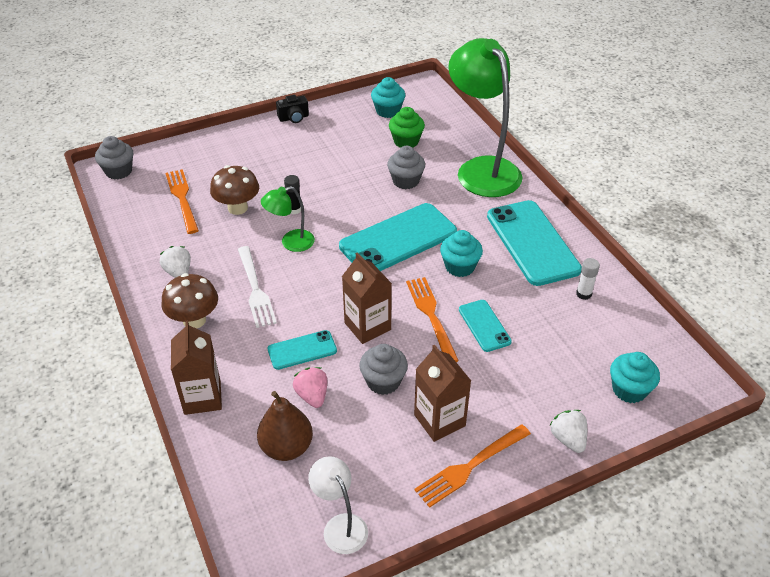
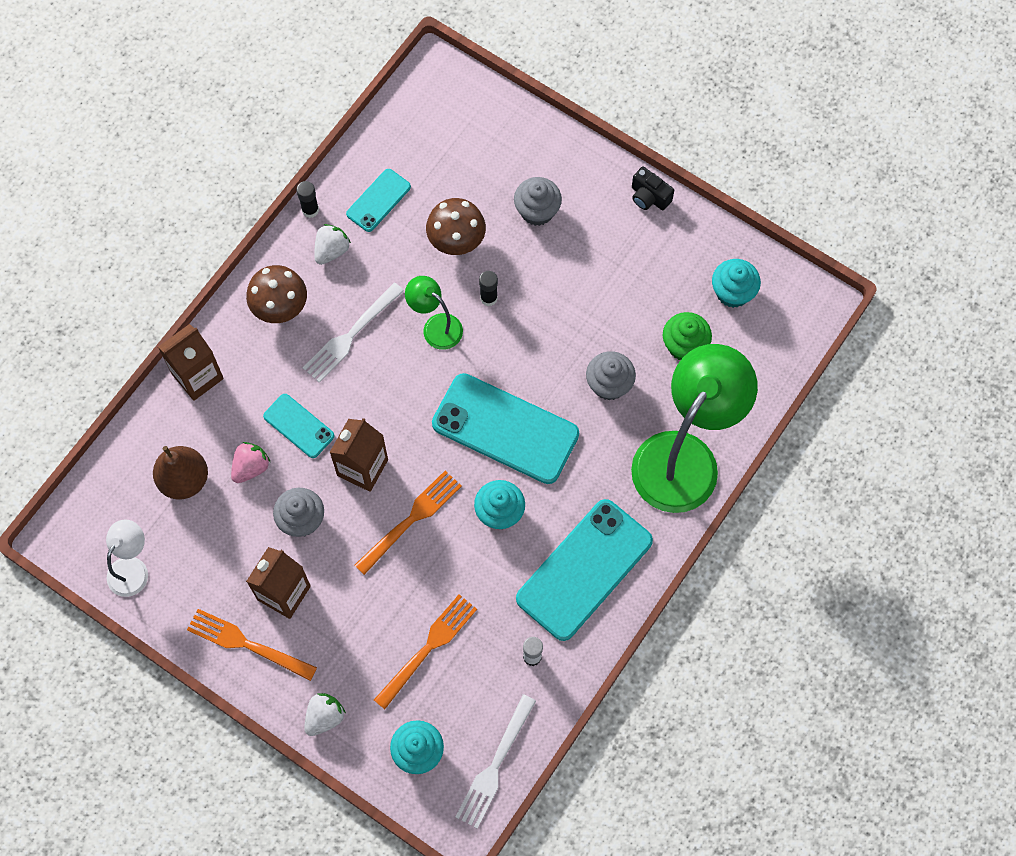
camera: 60 degrees right, 25 degrees up
(118, 171) = (440, 86): grey cupcake -> grey cupcake (537, 211)
(135, 271) = (310, 210): none -> black glue stick
(182, 199) = (437, 178): orange fork -> orange fork (428, 648)
(484, 325) = (427, 577): turquoise phone -> turquoise phone (378, 200)
(662, 348) = (495, 765): none -> white fork

